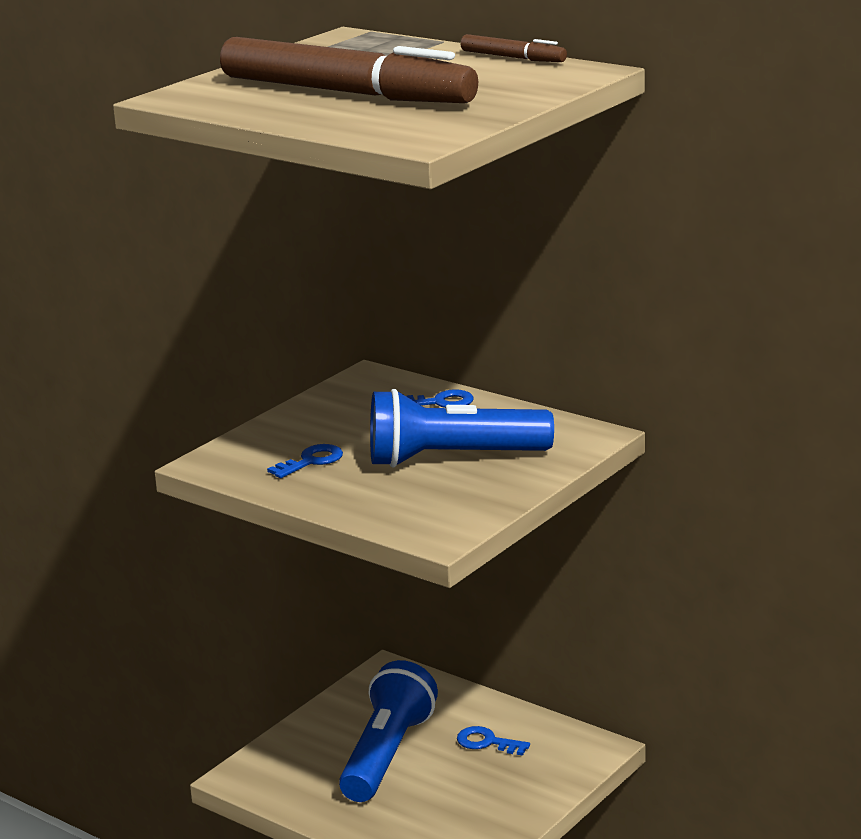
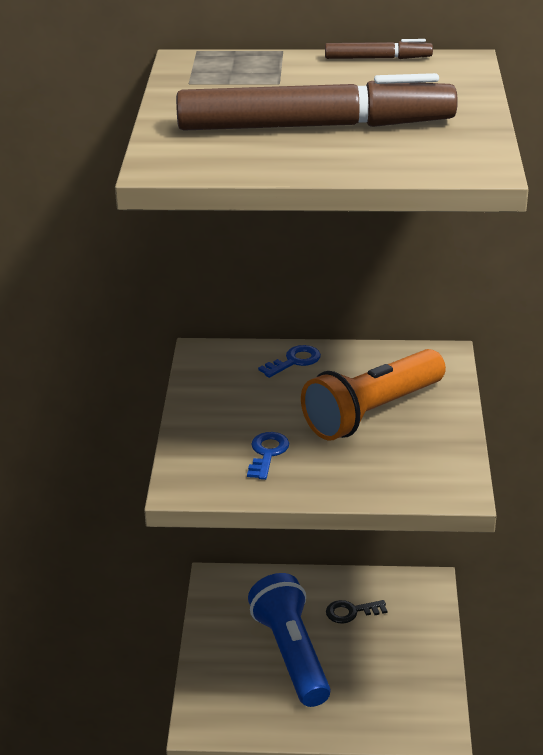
camera: 35 degrees left, 10 degrees up
(452, 459) = (372, 413): blue flashlight -> orange flashlight
(487, 742) = (351, 612): blue key -> black key

